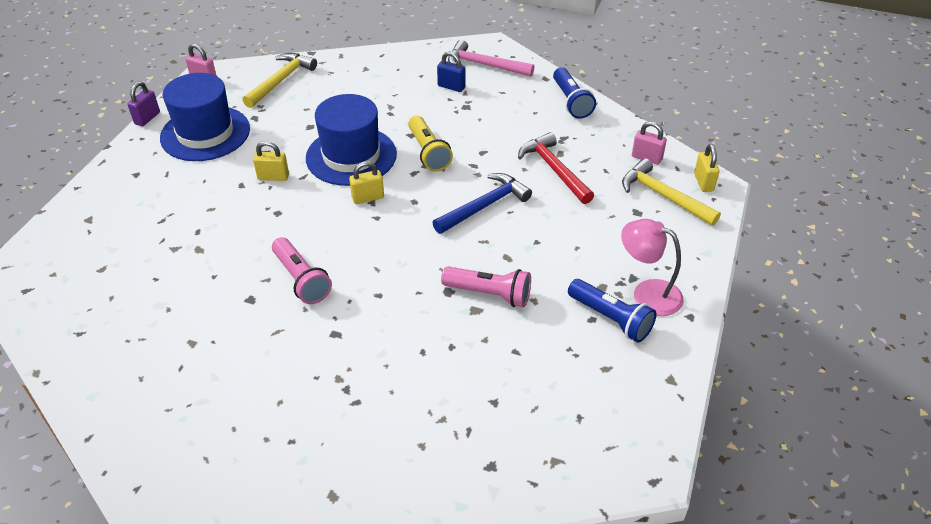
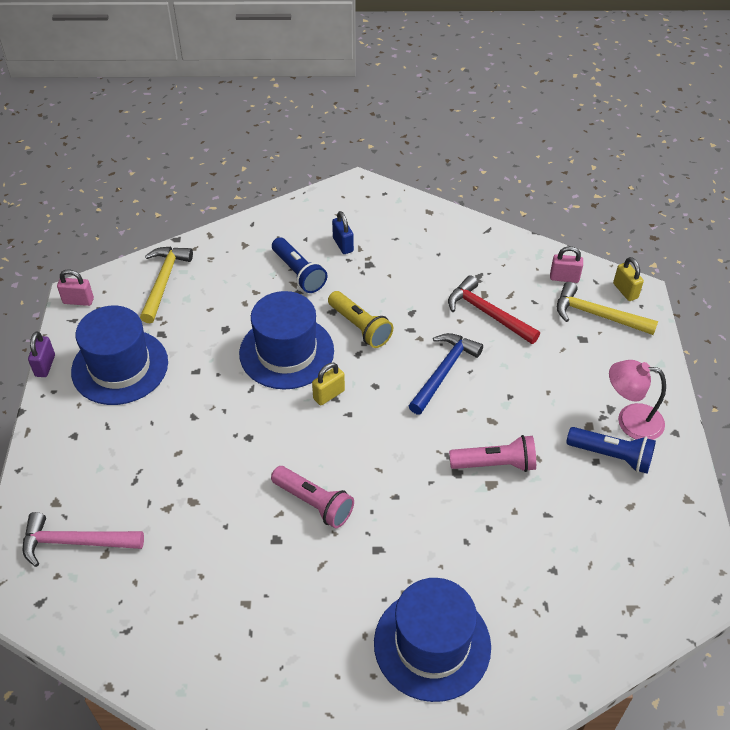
camera: 20 degrees left, 5 degrees up
(273, 177) = (221, 398): yellow padlock -> none
(337, 430) = (432, 644): none -> blue hat
(451, 87) = (343, 245): blue padlock -> blue padlock turned 60 degrees clockwise
(484, 65) = (362, 211): pink hammer -> pink hammer (75, 542)
(571, 102) = (466, 233): blue flashlight -> blue flashlight (299, 273)

